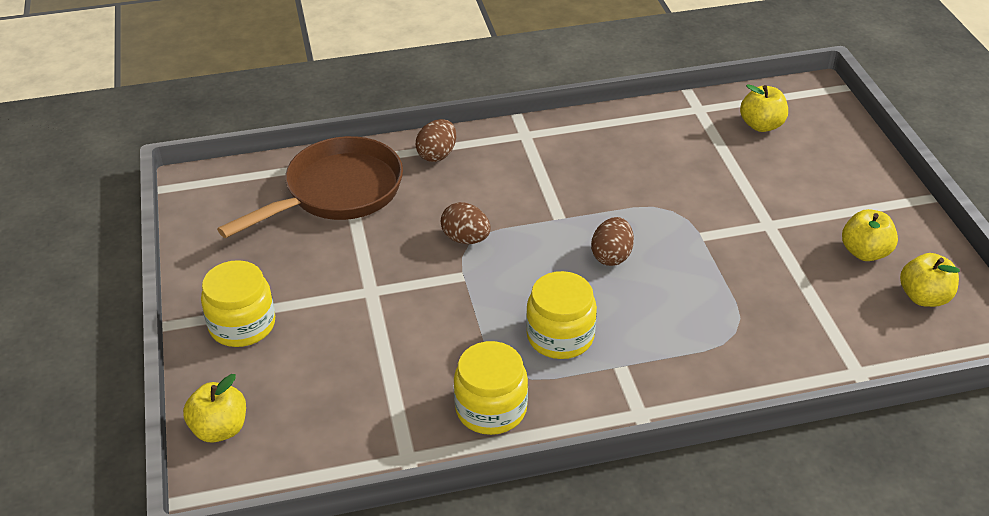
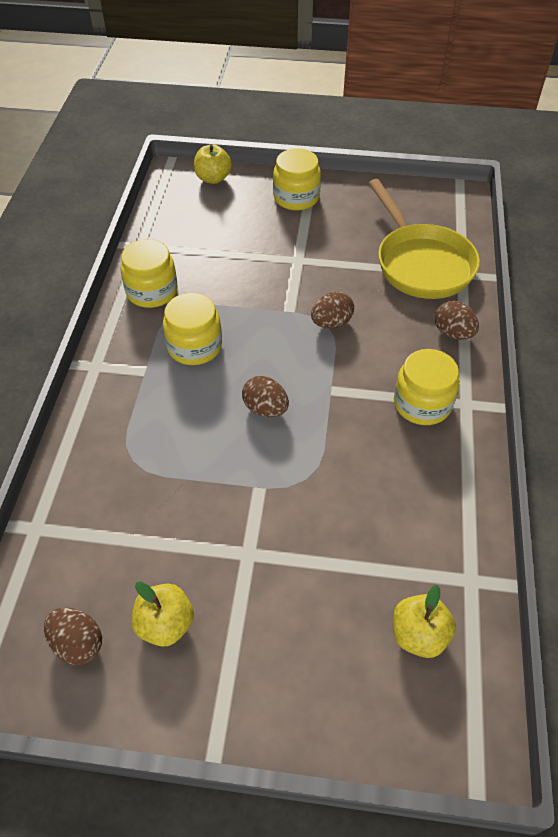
camera: 110 degrees right, 10 degrees up
(337, 193) = (421, 263): brown pan -> yellow pan
(541, 159) = (422, 404): none -> yellow jar
(924, 297) = (78, 643): yellow apple -> brown egg

